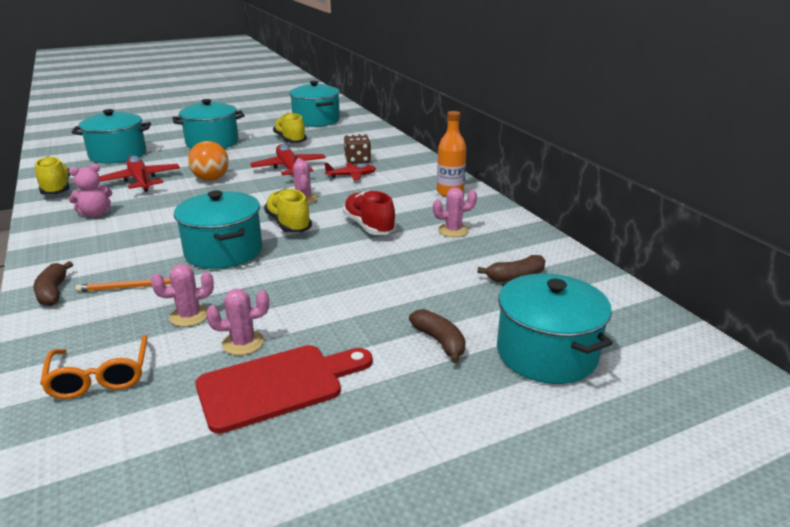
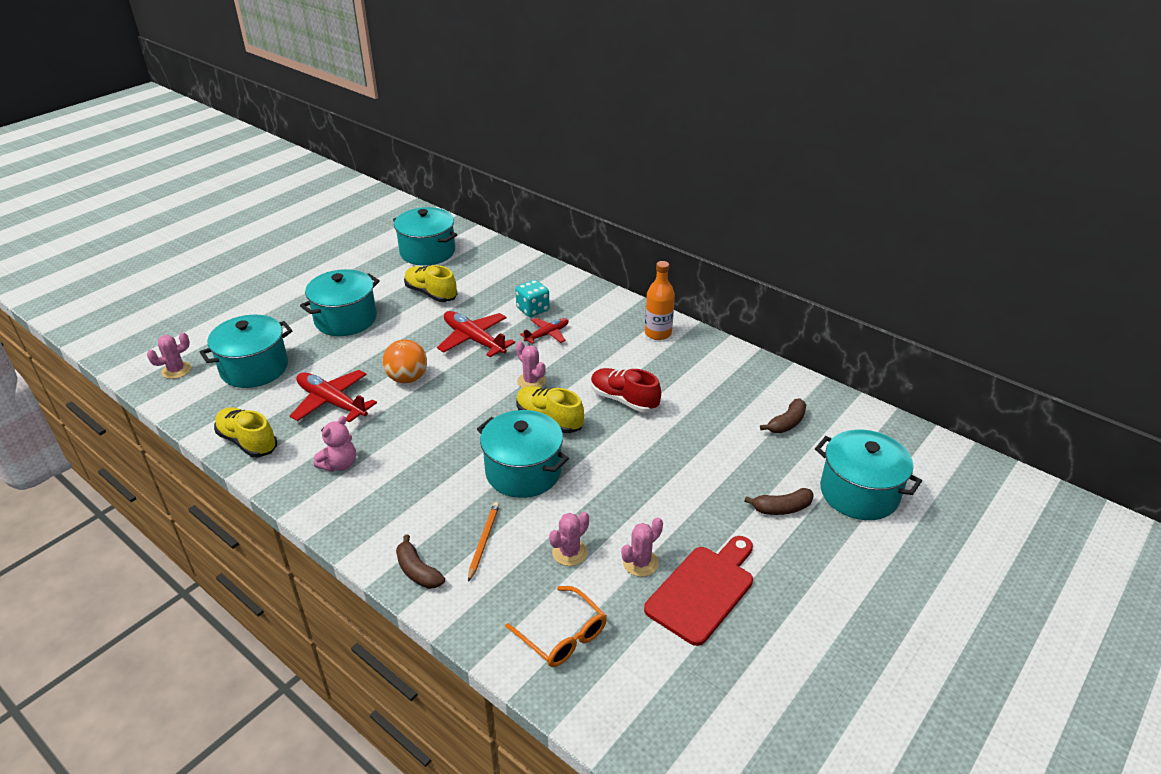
camera: 25 degrees left, 10 degrees up
(130, 287) = (483, 541): orange pencil -> orange pencil turned 135 degrees clockwise
(357, 161) = (533, 309): brown dice -> turquoise dice
(440, 342) = (781, 508): brown banana -> brown banana turned 135 degrees clockwise
(453, 230) = (699, 383): pink cactus -> pink cactus (176, 370)

